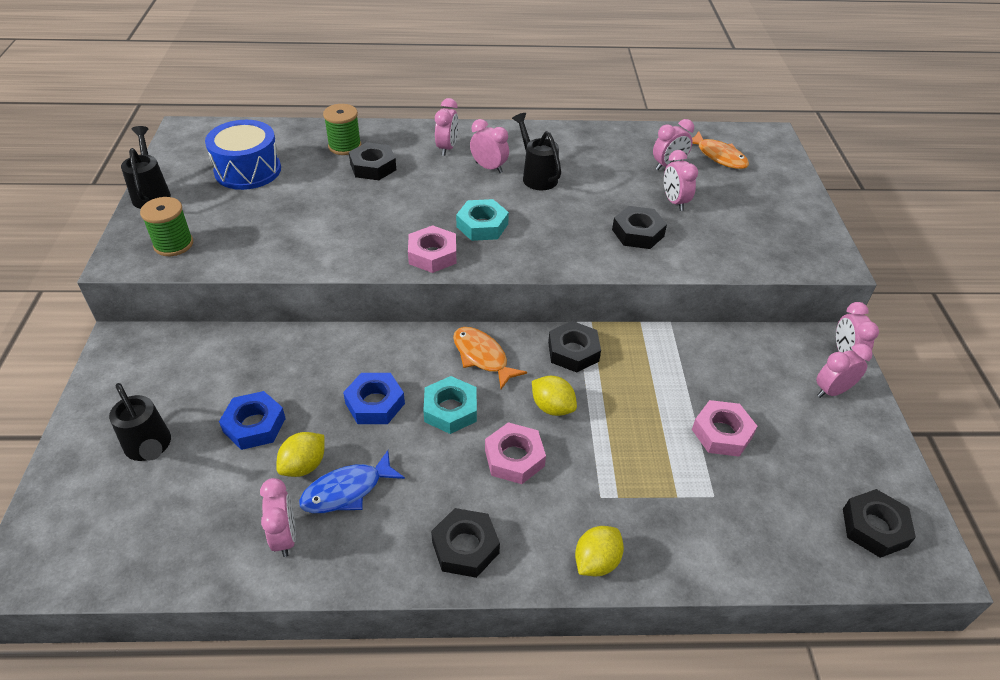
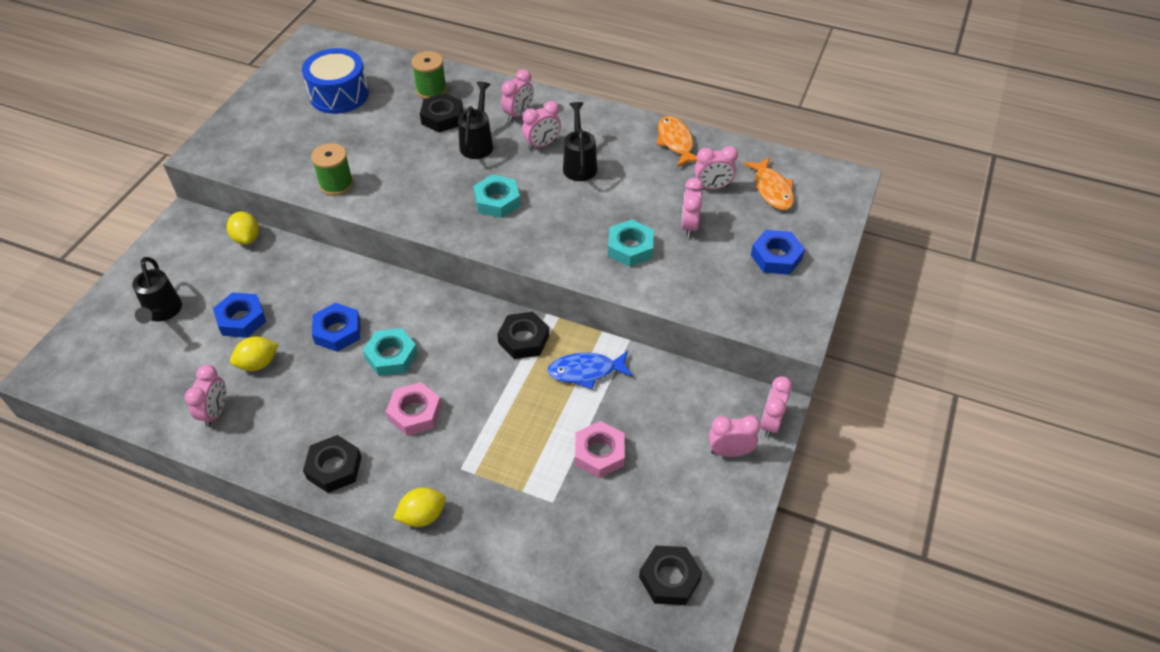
camera: 25 degrees right, 5 degrees up
(151, 193) = (254, 98): black watering can -> black watering can (478, 143)
(173, 244) = (245, 150): green spool -> green spool (336, 184)
(347, 491) = (277, 394): blue fish -> blue fish (586, 371)
(432, 255) = (437, 217): pink nut -> none
(482, 357) = (445, 319): orange fish -> orange fish (676, 142)
(489, 168) = (542, 144): pink clock -> pink clock turned 90 degrees clockwise
(552, 407) = (473, 382): yellow lemon -> yellow lemon (247, 238)
(638, 233) = (630, 247): black nut -> turquoise nut
(766, 207) = (776, 257): none -> blue nut

